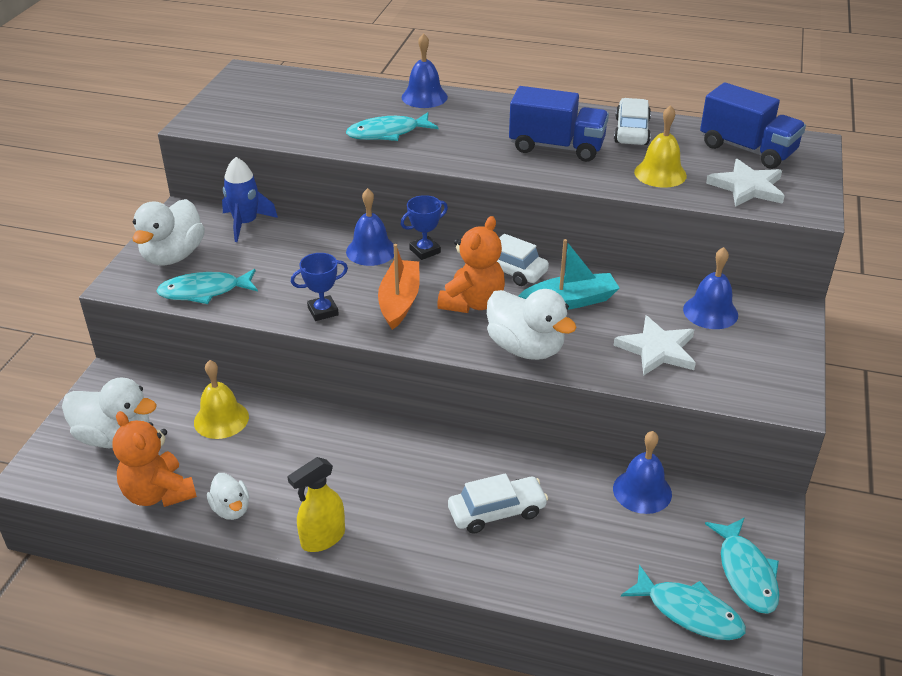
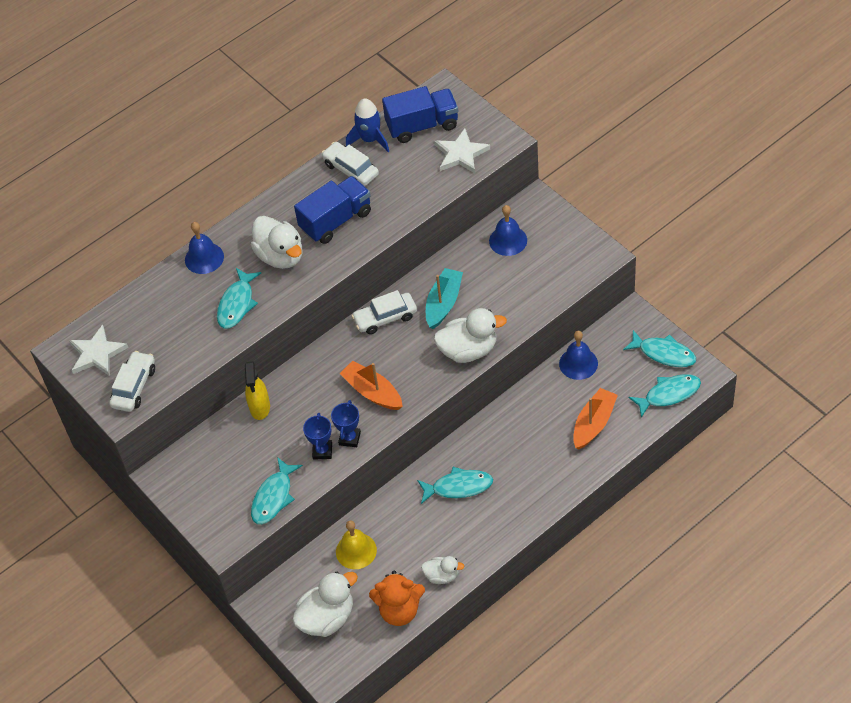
camera: 50 degrees left, 15 degrees up
(173, 256) = (214, 501): white duck -> white duck (281, 256)
(245, 223) = (209, 441): blue rocket -> blue rocket (370, 139)
(322, 538) = (499, 538): yellow spray bottle -> yellow spray bottle (260, 407)
(369, 465) = (458, 487): none -> turquoise fish
(371, 251) = (304, 381): blue bell -> none
(425, 251) = (329, 351): blue trophy -> blue trophy (322, 451)
(472, 303) = (405, 354): orange teddy bear -> none
(497, 512) = (542, 441): white car -> white car (134, 387)
(568, 551) = (593, 424): none -> orange boat
(657, 349) = (519, 287): white star -> white star (97, 353)
(660, 173) = (411, 186): yellow bell -> none

